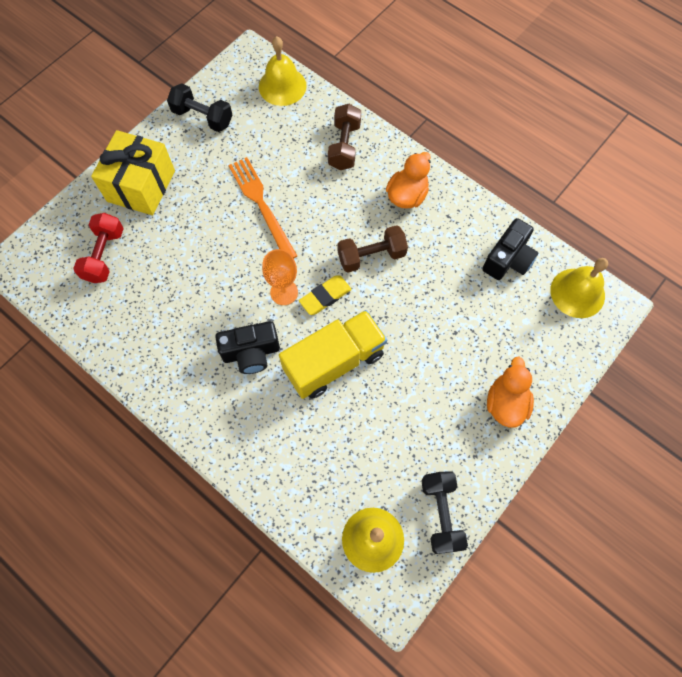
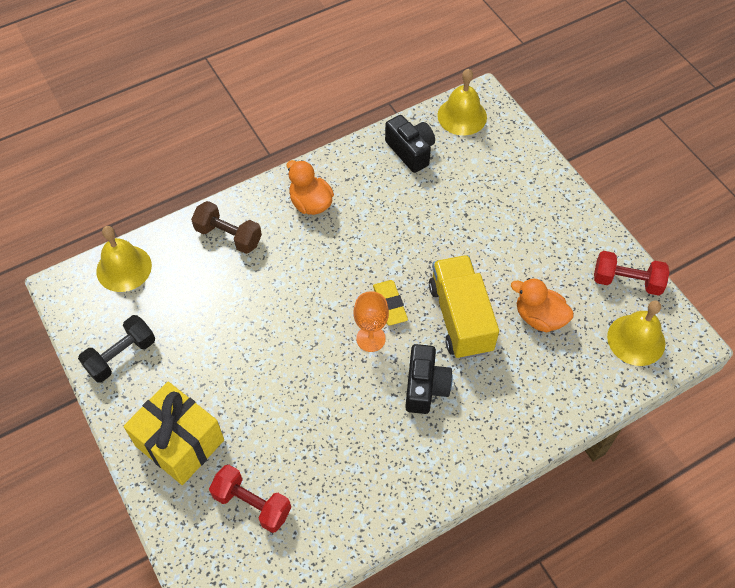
camera: 70 degrees left, 10 degrees down
(261, 205) = (261, 330): orange fork -> none
(371, 256) = (362, 253): brown dumbbell -> none
(441, 514) = (627, 281): black dumbbell -> red dumbbell
(505, 403) = (543, 201): orange duck -> orange duck (539, 317)

